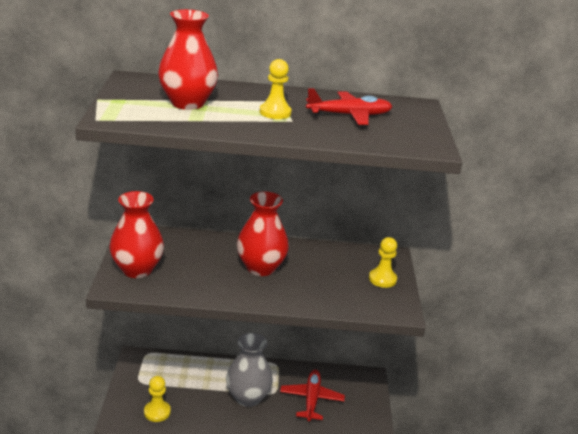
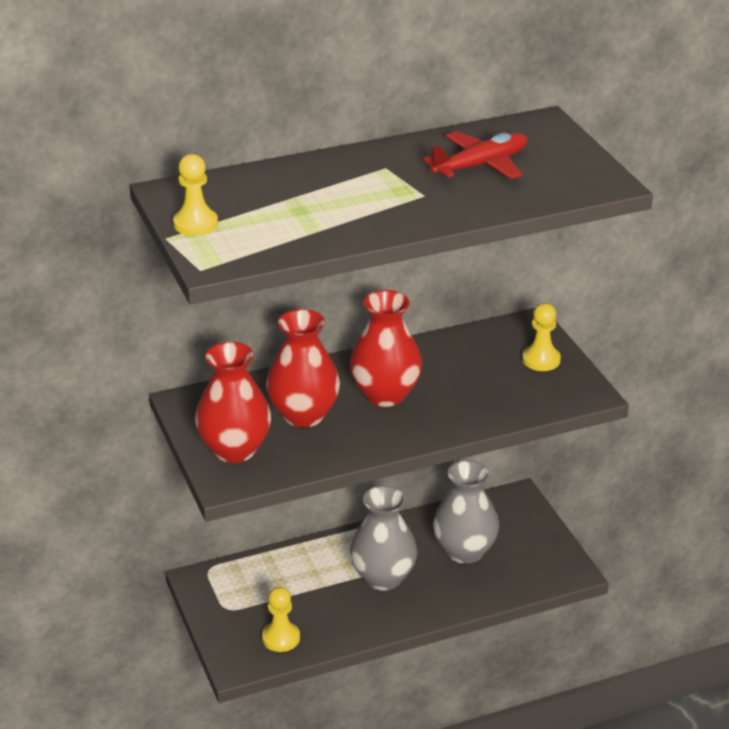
camera: 20 degrees left, 5 degrees up
(187, 103) = (279, 208): red vase -> red vase (303, 415)
(275, 112) = (394, 189): yellow pawn -> yellow pawn (195, 224)
(311, 399) = (464, 551): red plane -> grey vase

